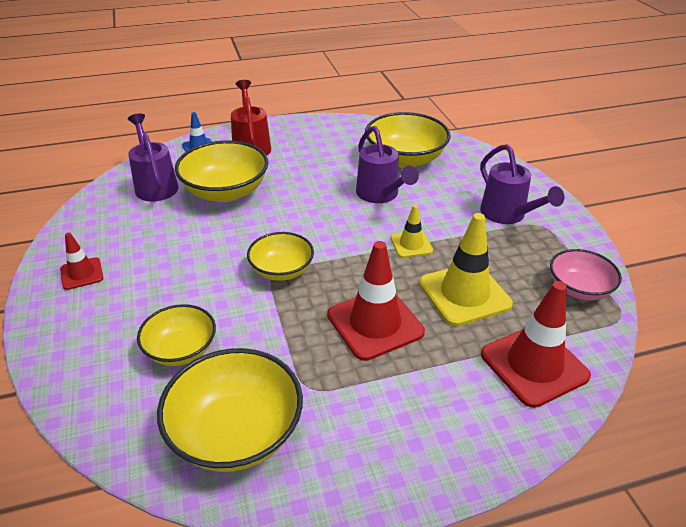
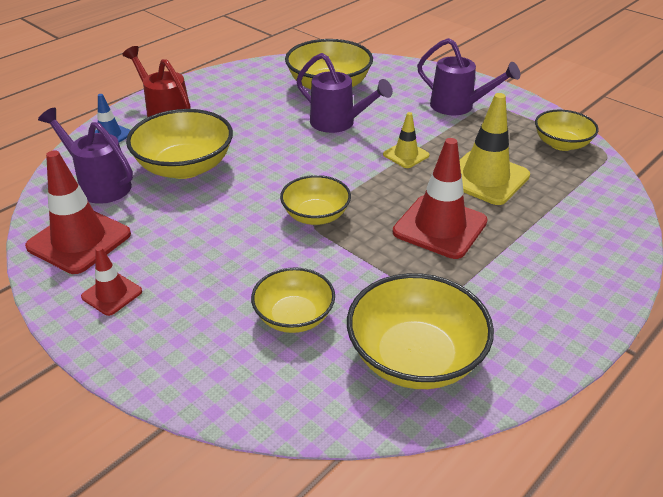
camera: 30 degrees left, 0 degrees up
(534, 365) = (583, 209): red traffic cone -> red traffic cone (79, 240)
(579, 289) = (561, 144): pink bowl -> yellow bowl

